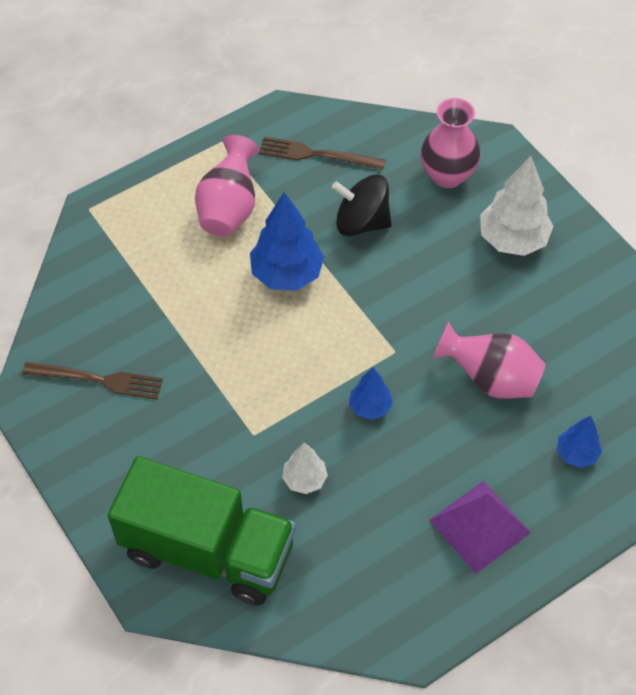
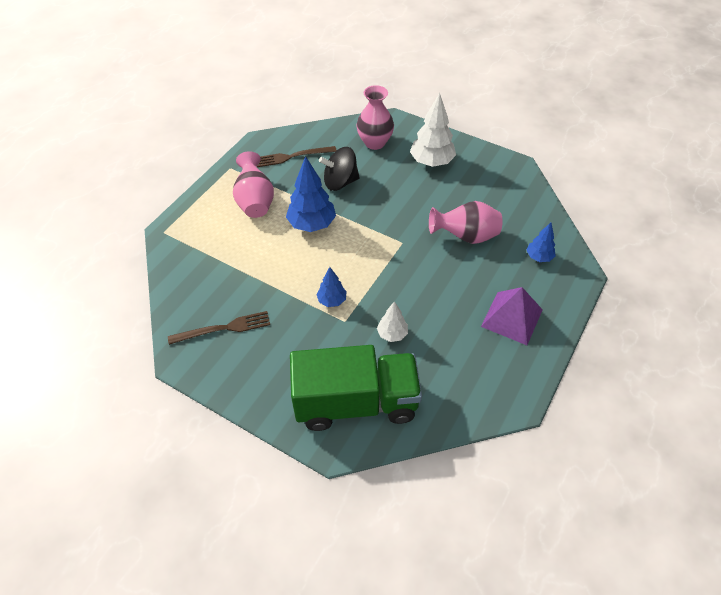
camera: 25 degrees left, 5 degrees down
(370, 407) = (406, 278): blue tree -> blue tree (332, 300)

